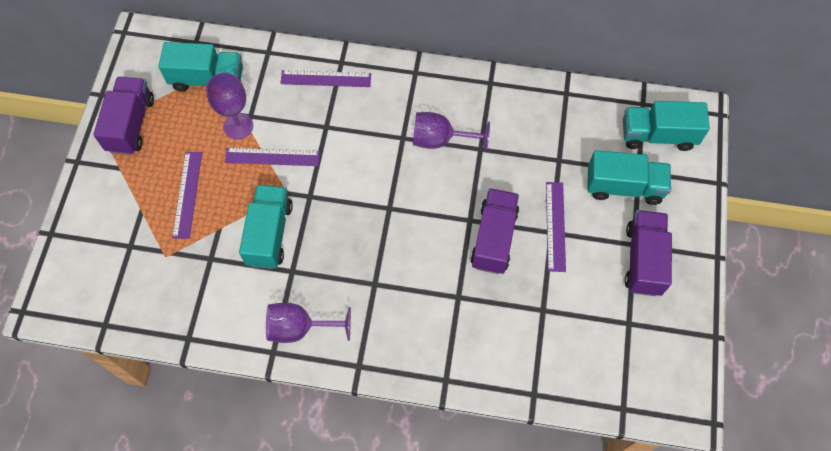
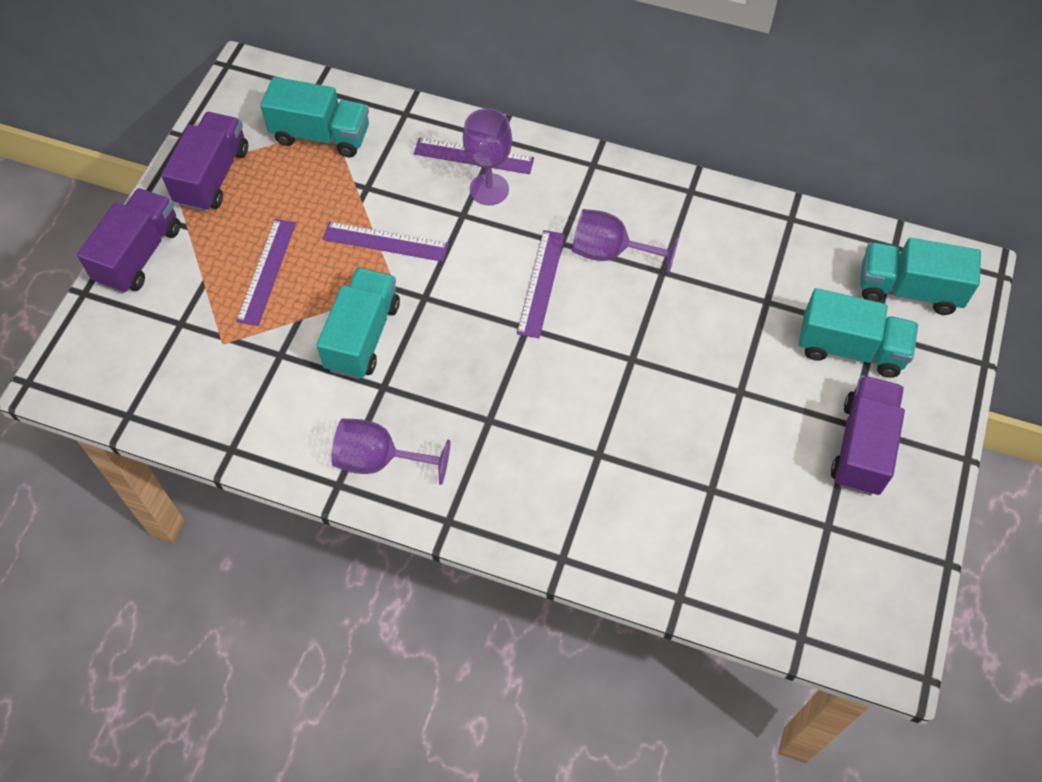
camera: 10 degrees right, 5 degrees down
(238, 126) = (349, 198): purple goblet -> purple goblet (489, 189)
(494, 238) = (660, 387): purple truck -> purple truck (139, 255)
(555, 226) = (747, 384): purple ruler -> purple ruler (541, 283)

